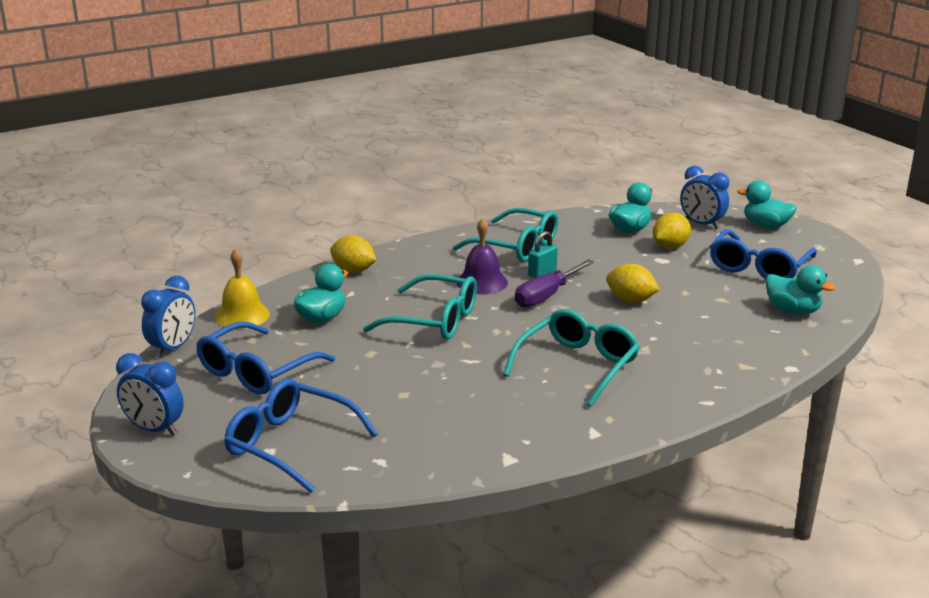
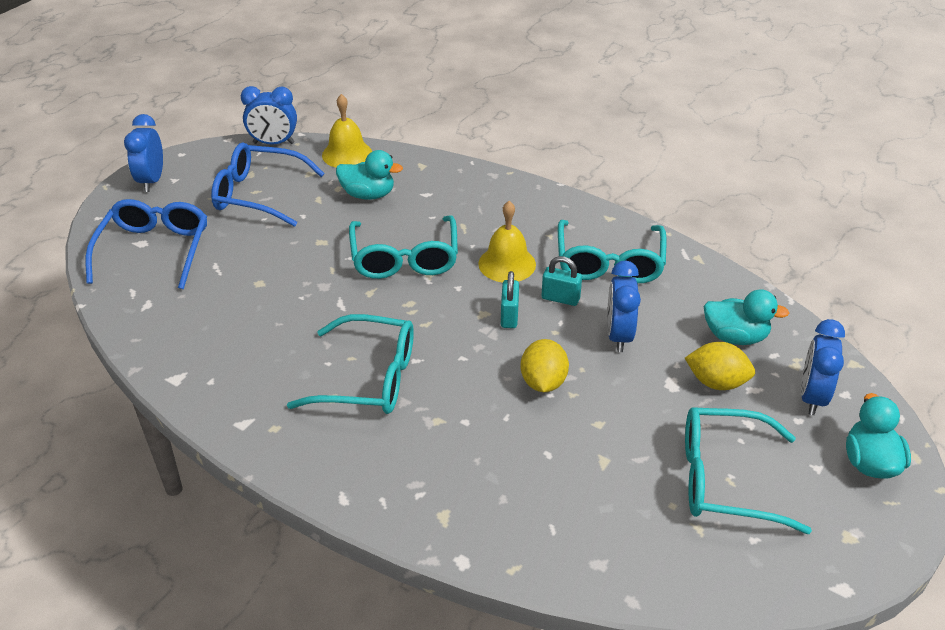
camera: 65 degrees right, 15 degrees up
(353, 271) = (472, 180): yellow lemon -> none
(482, 282) = (507, 264): purple bell -> yellow bell
(547, 295) = (509, 316): purple screwdriver -> turquoise padlock
(600, 264) = (618, 336): none -> blue clock
(758, 267) = (725, 479): blue glasses -> turquoise glasses
(792, 311) = (620, 537): turquoise duck -> none

